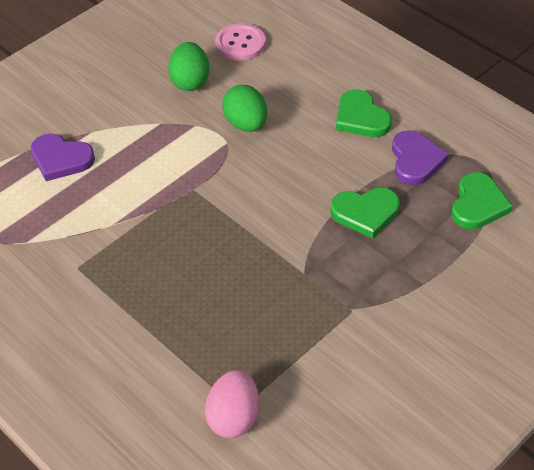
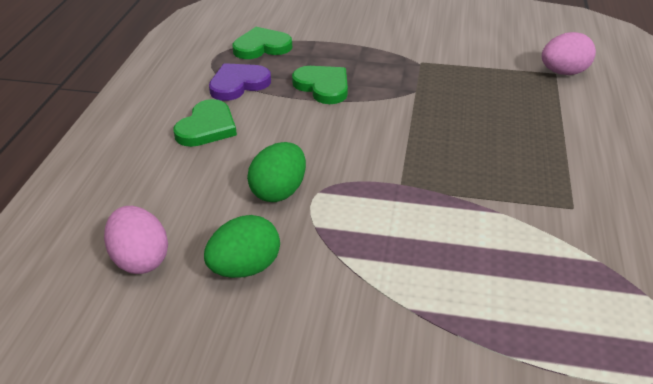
camera: 125 degrees left, 10 degrees down
(61, 159) = (475, 308): purple heart -> none
(240, 44) = (140, 259): pink button -> pink egg

